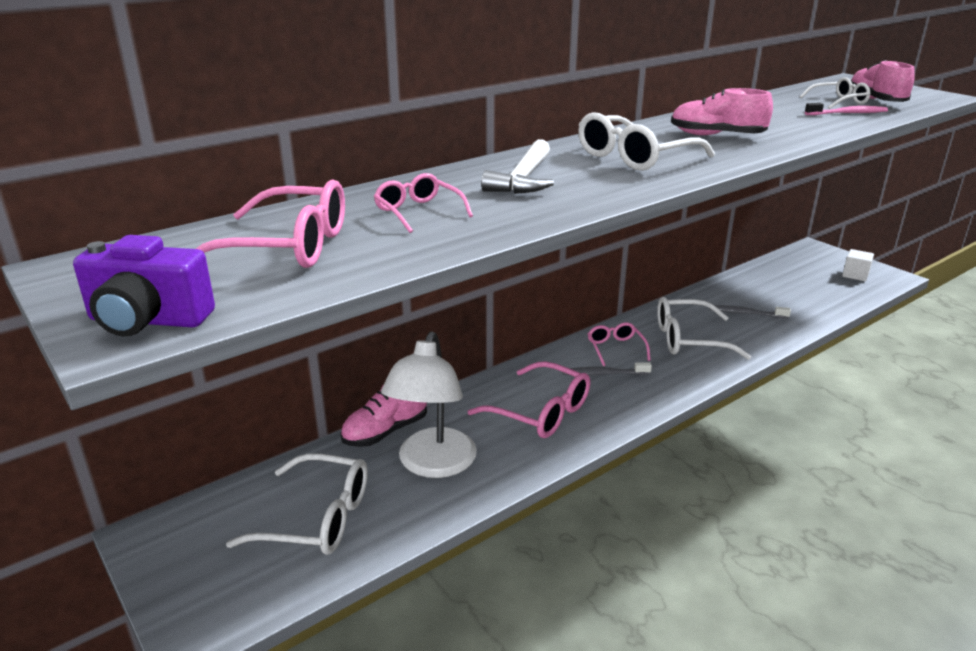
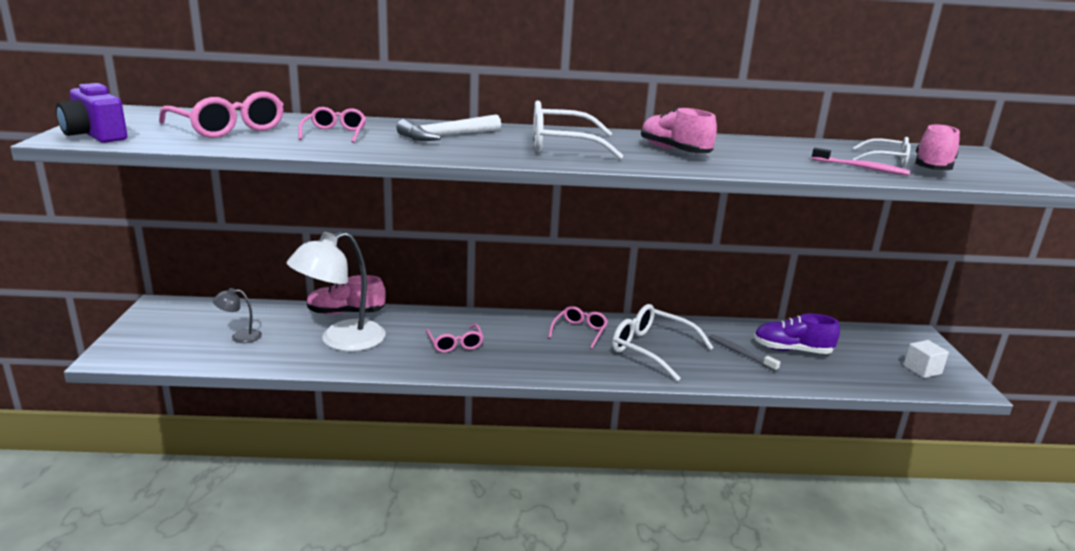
camera: 35 degrees right, 5 degrees down
(317, 518) = (240, 336): white glasses -> grey lamp
(541, 412) = (455, 344): pink glasses -> pink glasses, size x0.60
(604, 374) = (541, 342): grey toothbrush -> none
(769, 295) = (792, 350): none -> purple shoe

